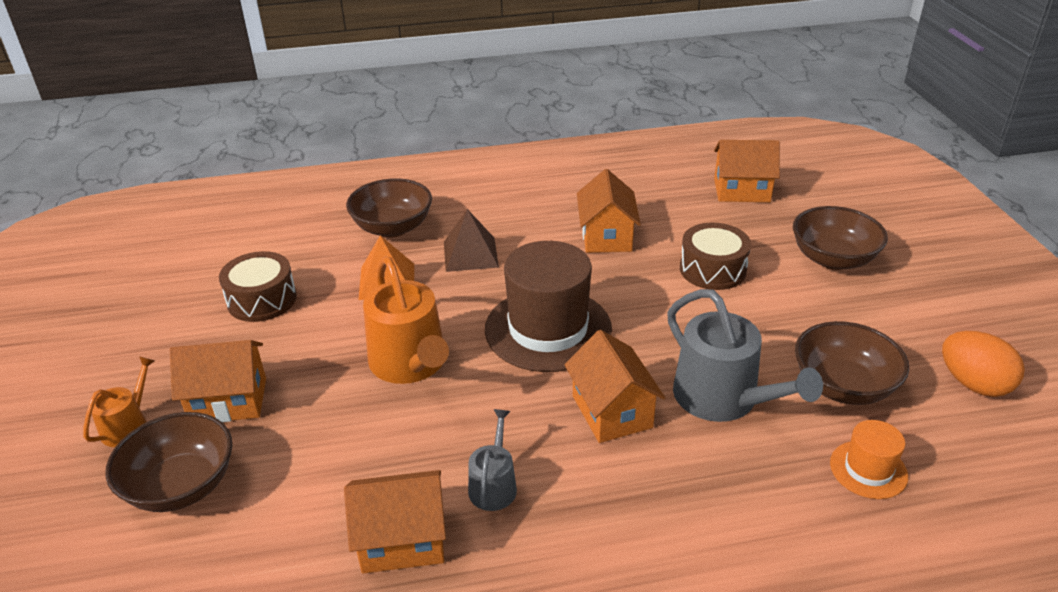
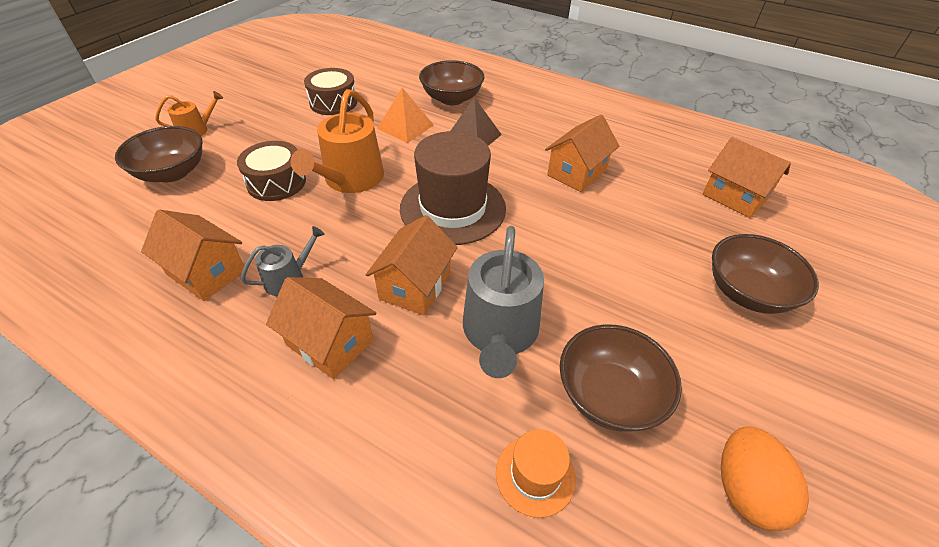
camera: 40 degrees right, 10 degrees up
(228, 401) = (247, 144): orange house -> orange house (330, 342)
(712, 269) = (625, 239): brown drum -> brown drum (276, 182)

